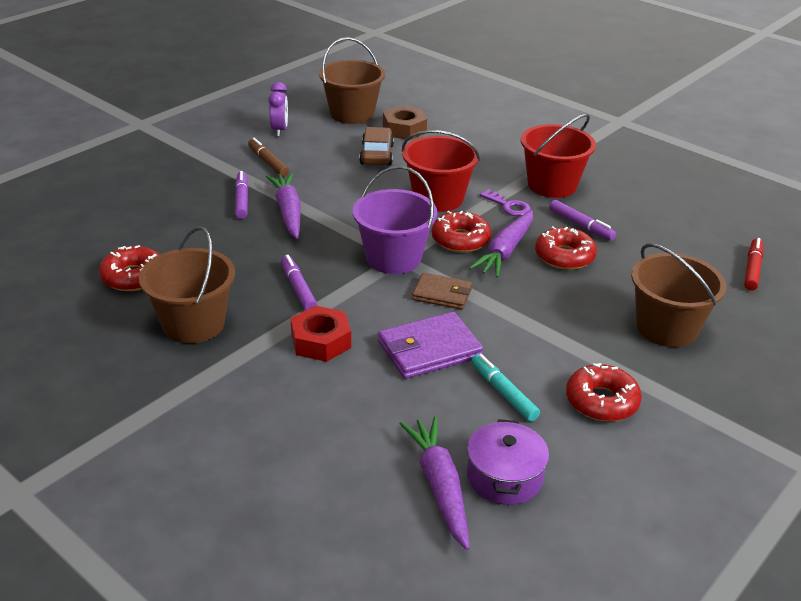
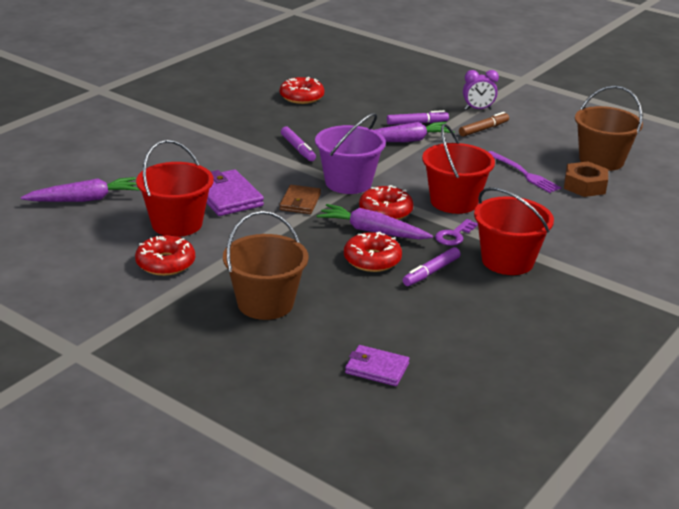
camera: 85 degrees right, 5 degrees down
(193, 324) = (250, 118): brown bucket -> none
(279, 130) = (545, 130): purple clock -> purple clock (478, 109)
(298, 288) = (298, 149): purple marker -> purple marker turned 90 degrees clockwise
(321, 341) = (234, 159): red nut -> none
(376, 154) = (523, 173): brown car -> purple fork
(503, 393) = (177, 224): turquoise marker -> red bucket
(504, 477) = (89, 221): purple pot -> none
(752, 269) = (377, 368): red marker -> purple wallet

